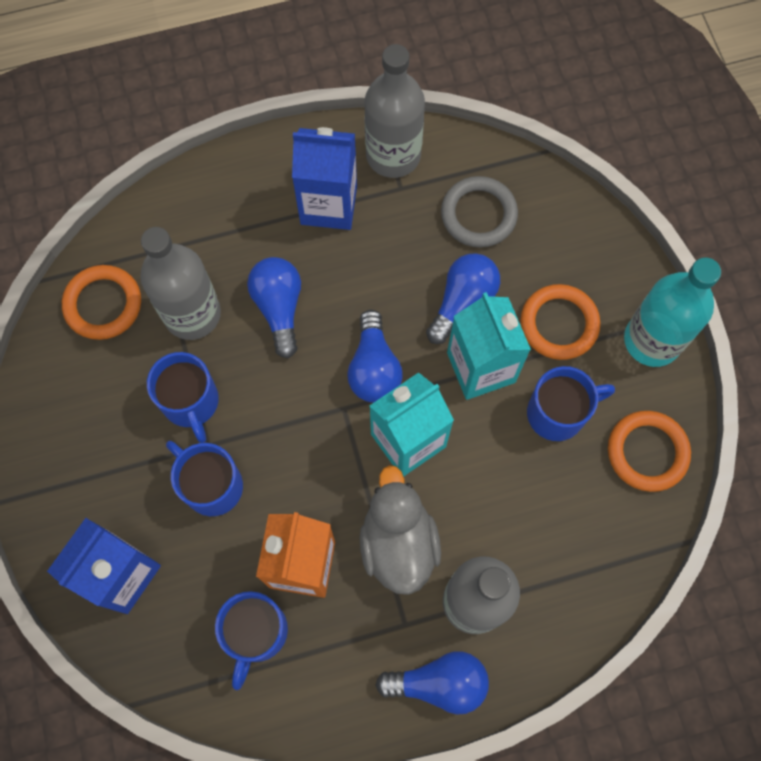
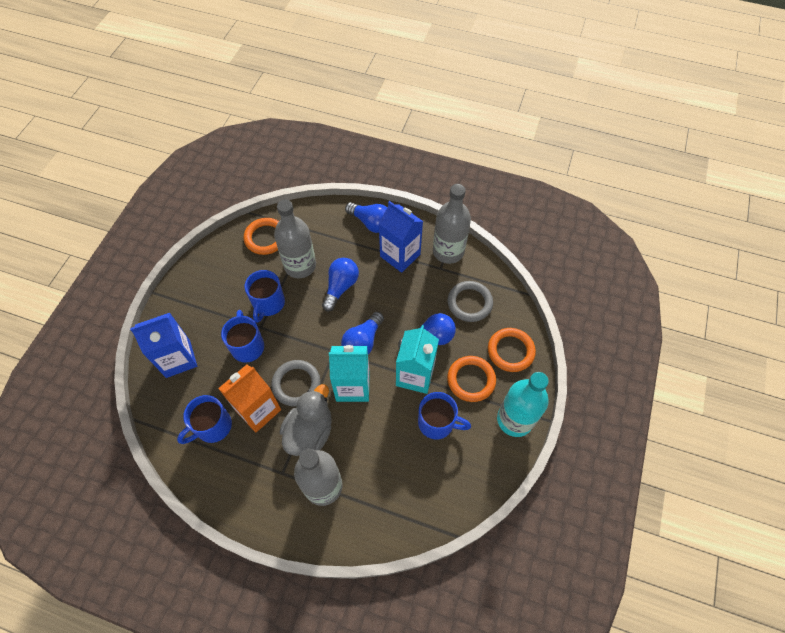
camera: 35 degrees right, 10 degrees down
(327, 491) = (296, 384): none -> grey ring
(439, 683) = (275, 513): blue light bulb -> blue light bulb (371, 223)
(647, 452) = (469, 474): orange ring -> orange ring (510, 351)

